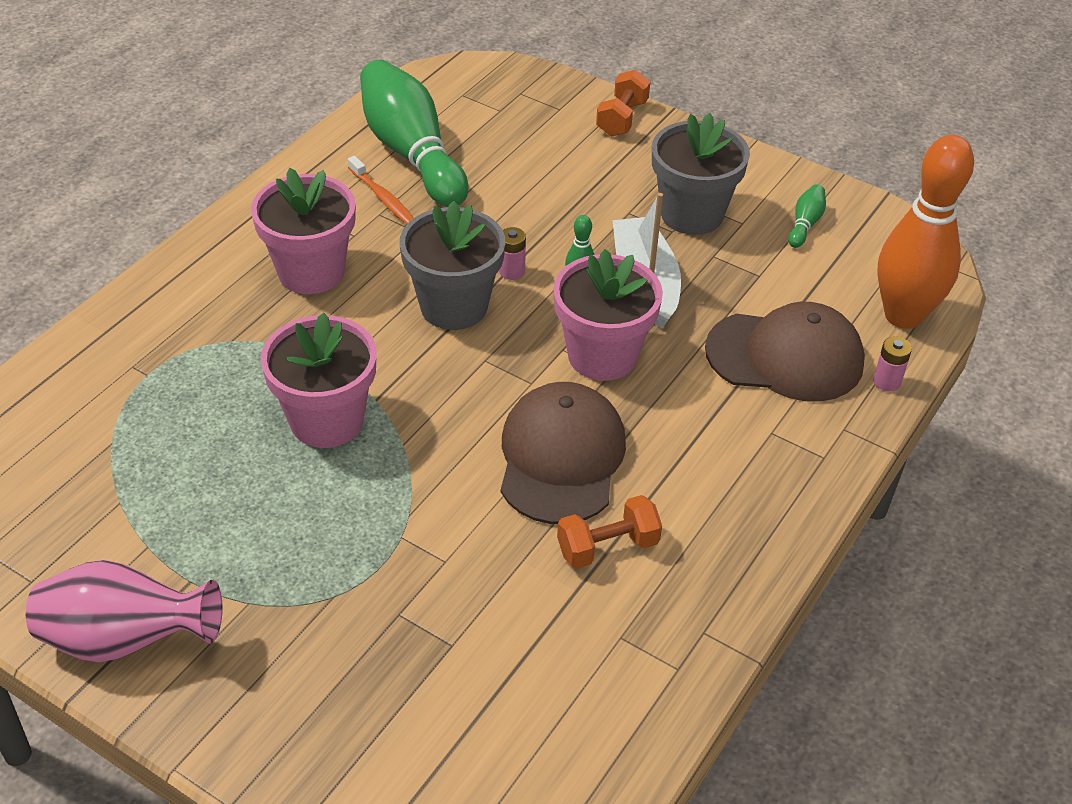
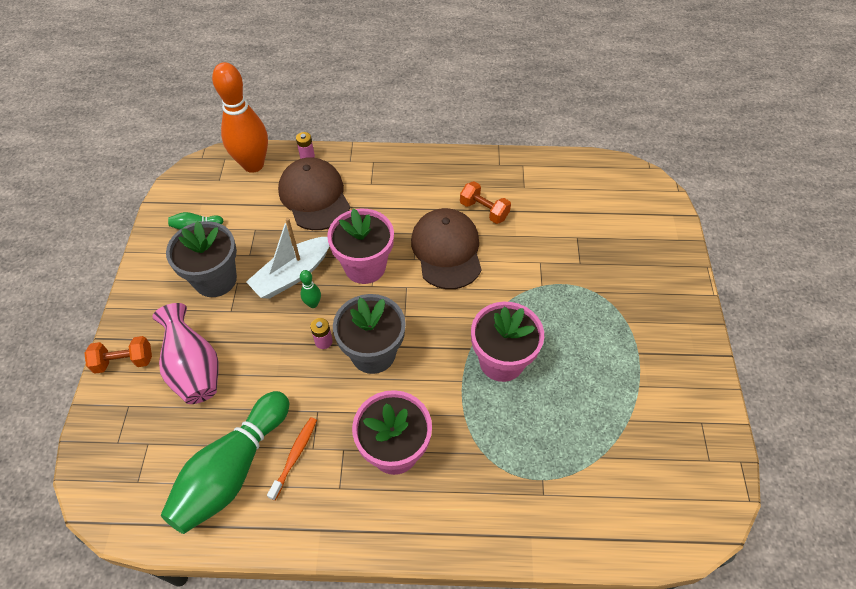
camera: 120 degrees left, 10 degrees up
(126, 640) = (686, 355): pink vase -> pink vase (194, 369)
(561, 457) = (447, 250): brown cap -> brown cap turned 105 degrees clockwise

